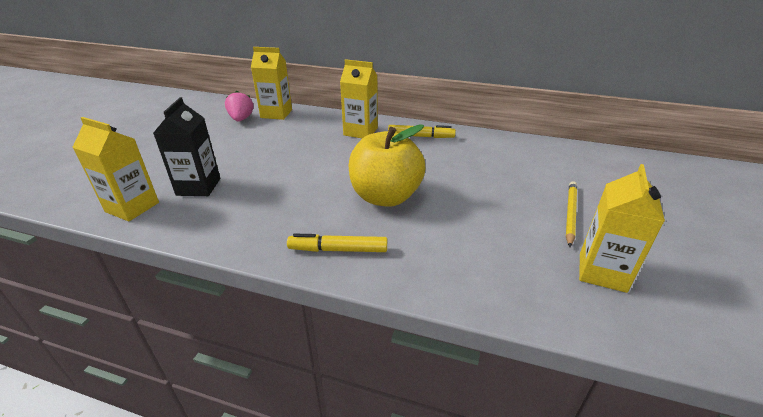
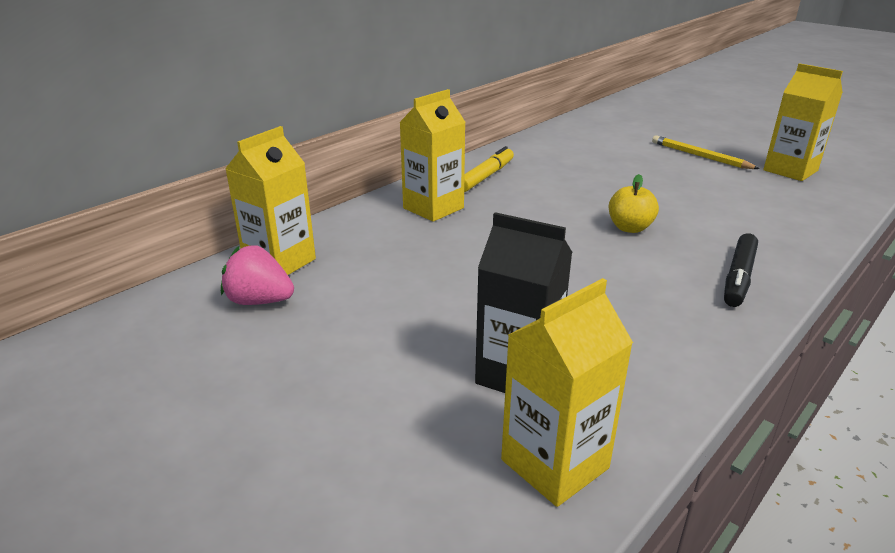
camera: 65 degrees left, 5 degrees down
(338, 250) = (739, 277): yellow marker -> black marker
(385, 197) = (630, 228): yellow apple -> yellow apple, size x0.48

